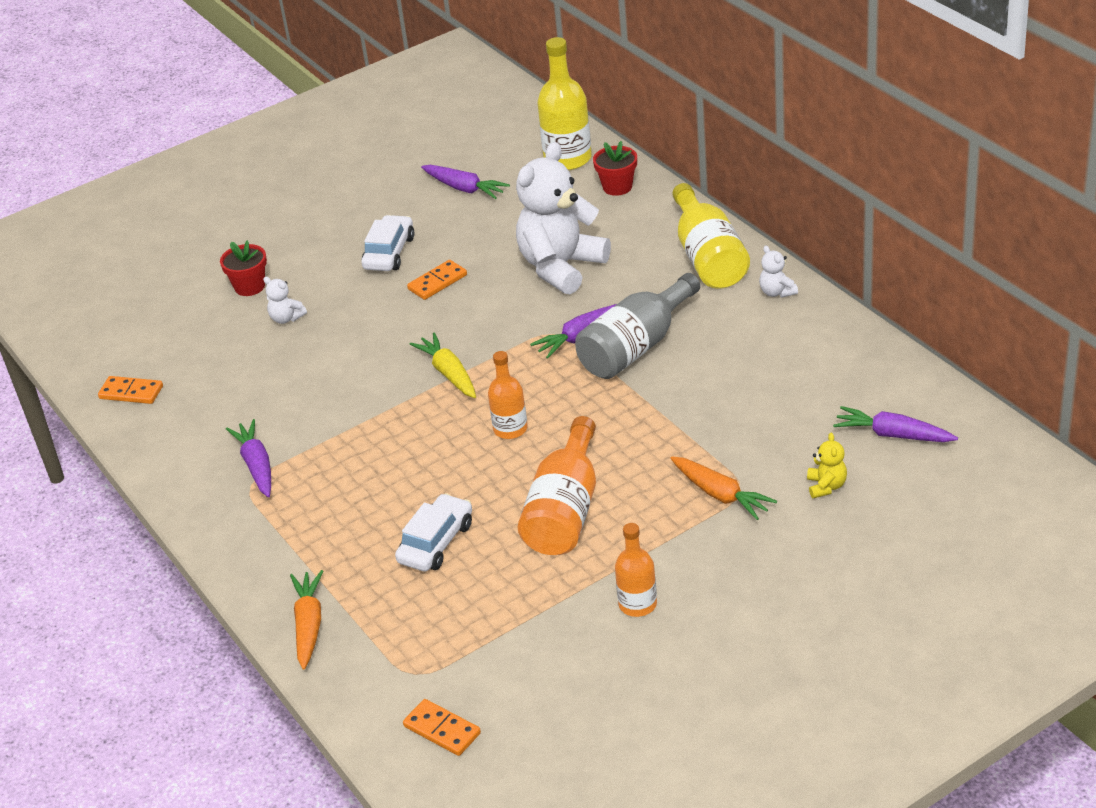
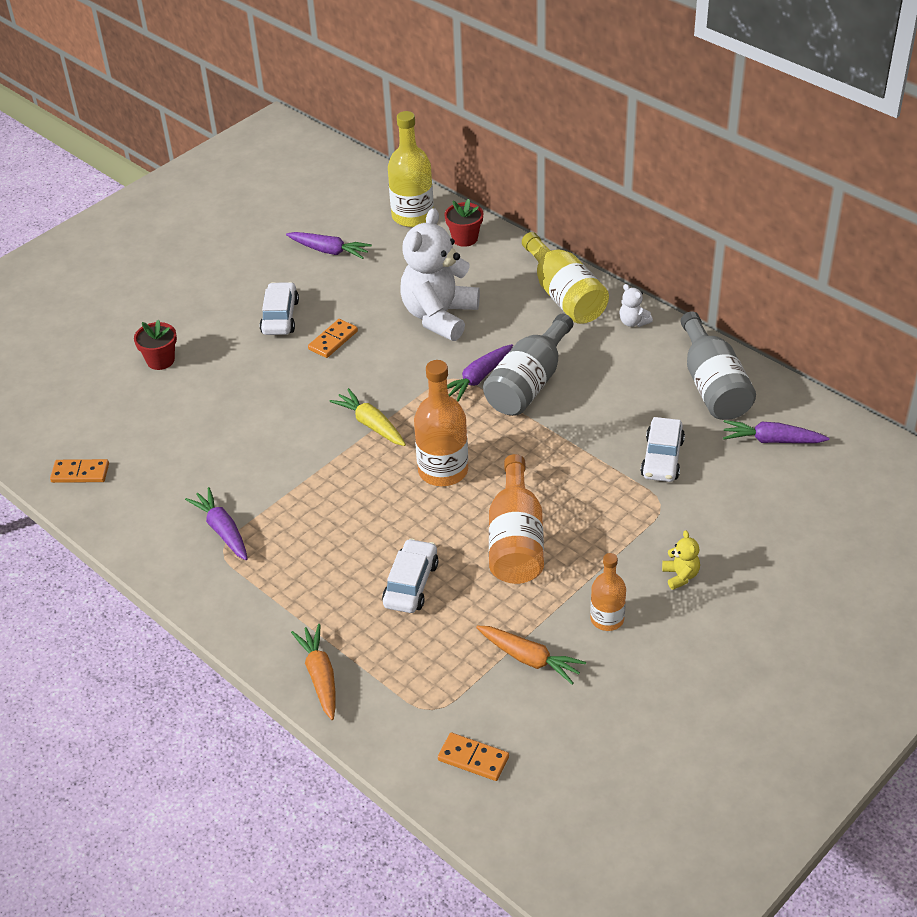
camera: 15 degrees left, 5 degrees up
(286, 318) = (205, 387): white teddy bear -> none
(510, 429) = (443, 470): orange bottle -> orange bottle, size x1.65
(720, 494) = (645, 510): orange carrot -> orange carrot (529, 659)
(759, 441) = (662, 458): none -> white car
(826, 486) = (731, 492): yellow teddy bear -> yellow teddy bear (680, 576)
(845, 369) = (712, 385): none -> grey bottle

